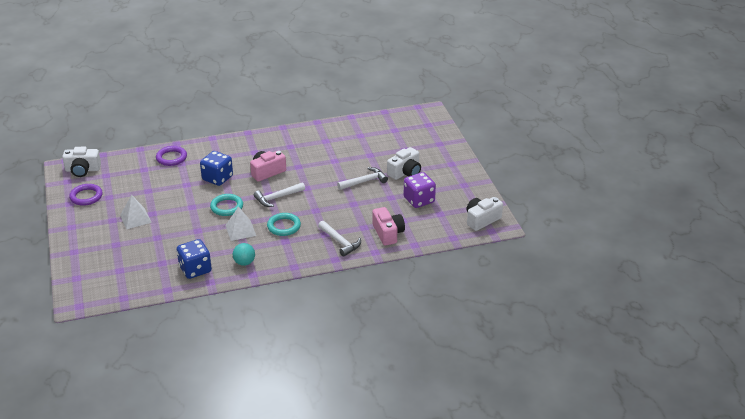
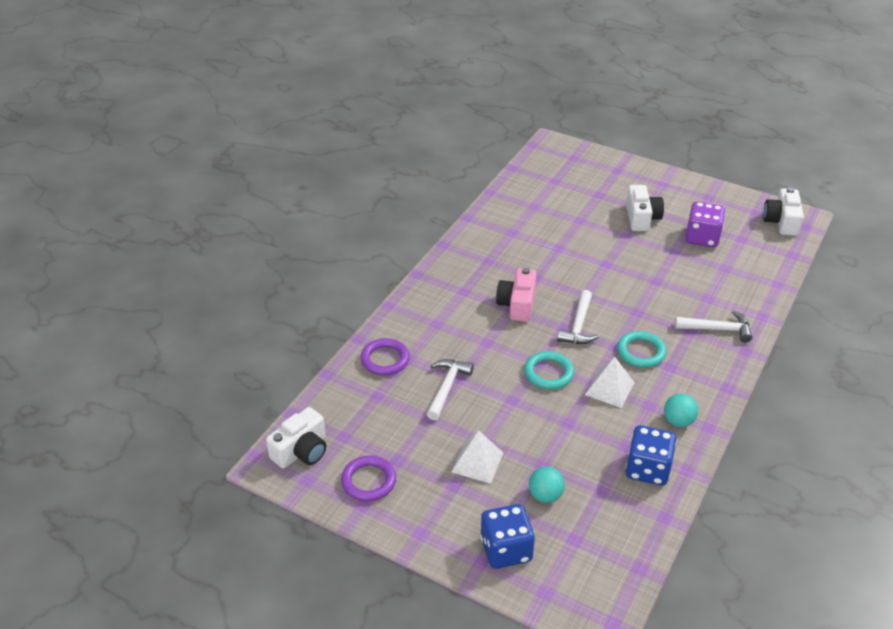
camera: 45 degrees left, 5 degrees up
(138, 248) = (545, 495): none -> turquoise ball
(217, 178) = (479, 347): blue dice -> blue dice (506, 550)
(364, 181) = (624, 251): white hammer -> white hammer (447, 388)
(388, 233) = (738, 289): pink camera -> none

